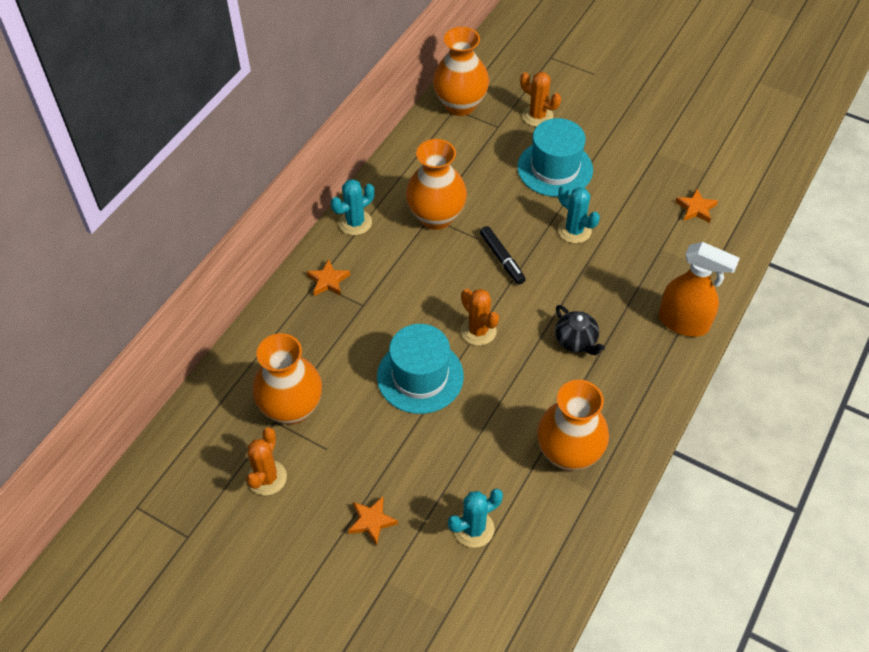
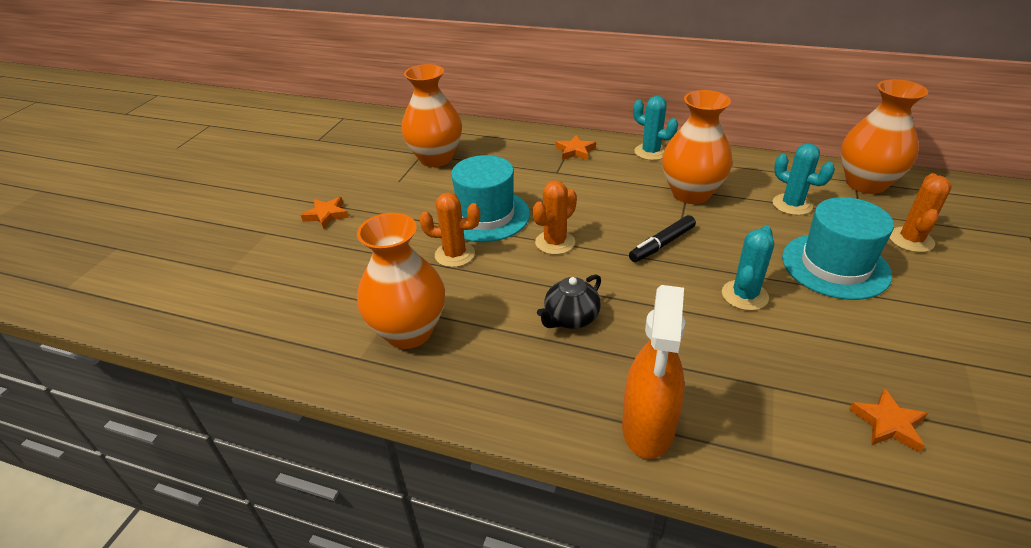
camera: 80 degrees right, 15 degrees down
(267, 478) = (368, 160): orange cactus -> orange cactus (455, 254)
(474, 529) = (315, 274): turquoise cactus -> turquoise cactus (792, 205)

